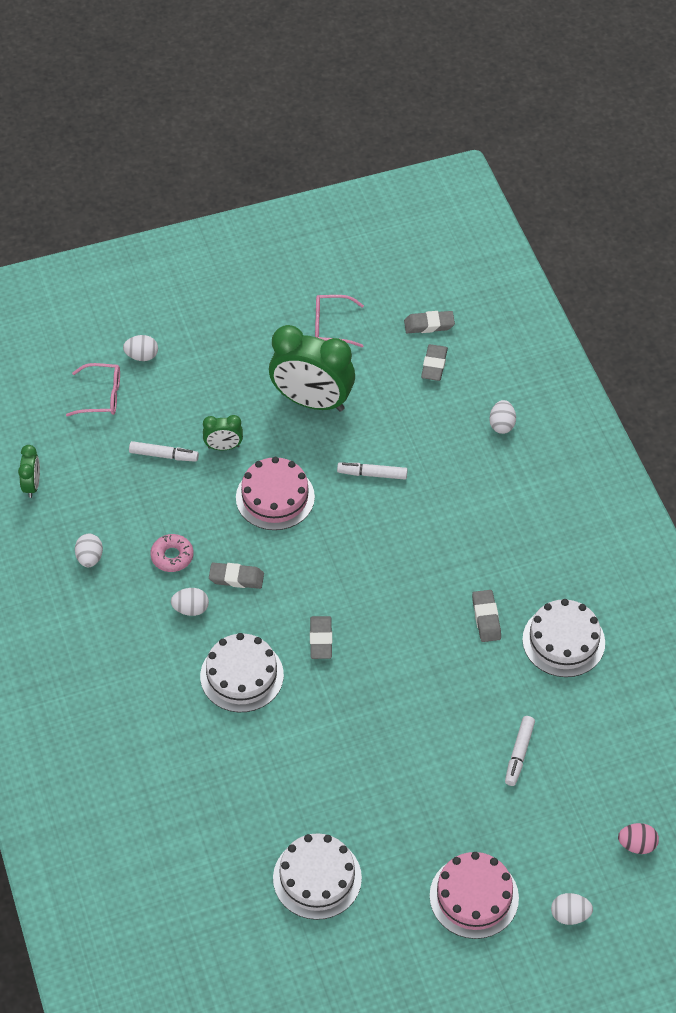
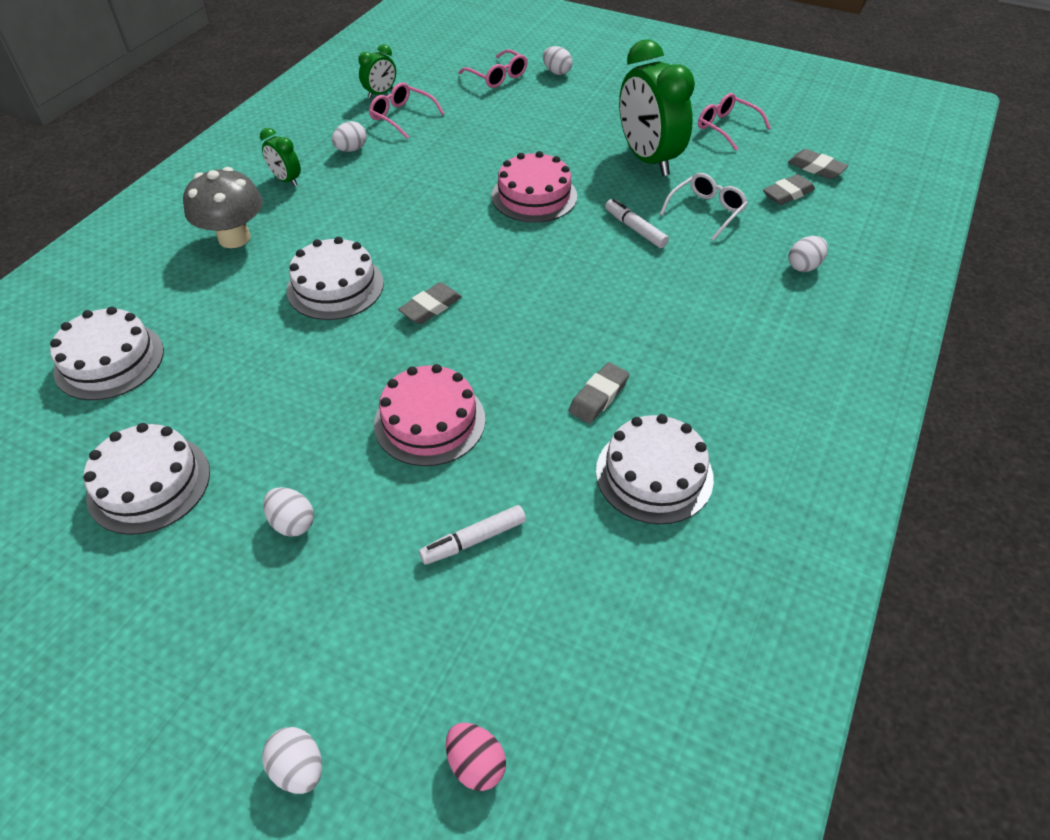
camera: 45 degrees right, 5 degrees down
(83, 496) = (402, 116): none -> pink glasses
(119, 698) = (234, 238): none -> grey mushroom
(164, 455) = (490, 127): white marker -> none
(172, 556) = (405, 183): pink donut -> none
(178, 841) = (109, 361): none -> white cake
(191, 609) = (368, 220): white egg -> white egg (292, 523)
(223, 447) = (540, 146): green clock -> green clock (286, 180)
(236, 578) = (429, 224): grey eraser -> none
(400, 422) = (706, 211): none -> white glasses
(474, 897) = (240, 640): pink cake -> pink cake (429, 421)

